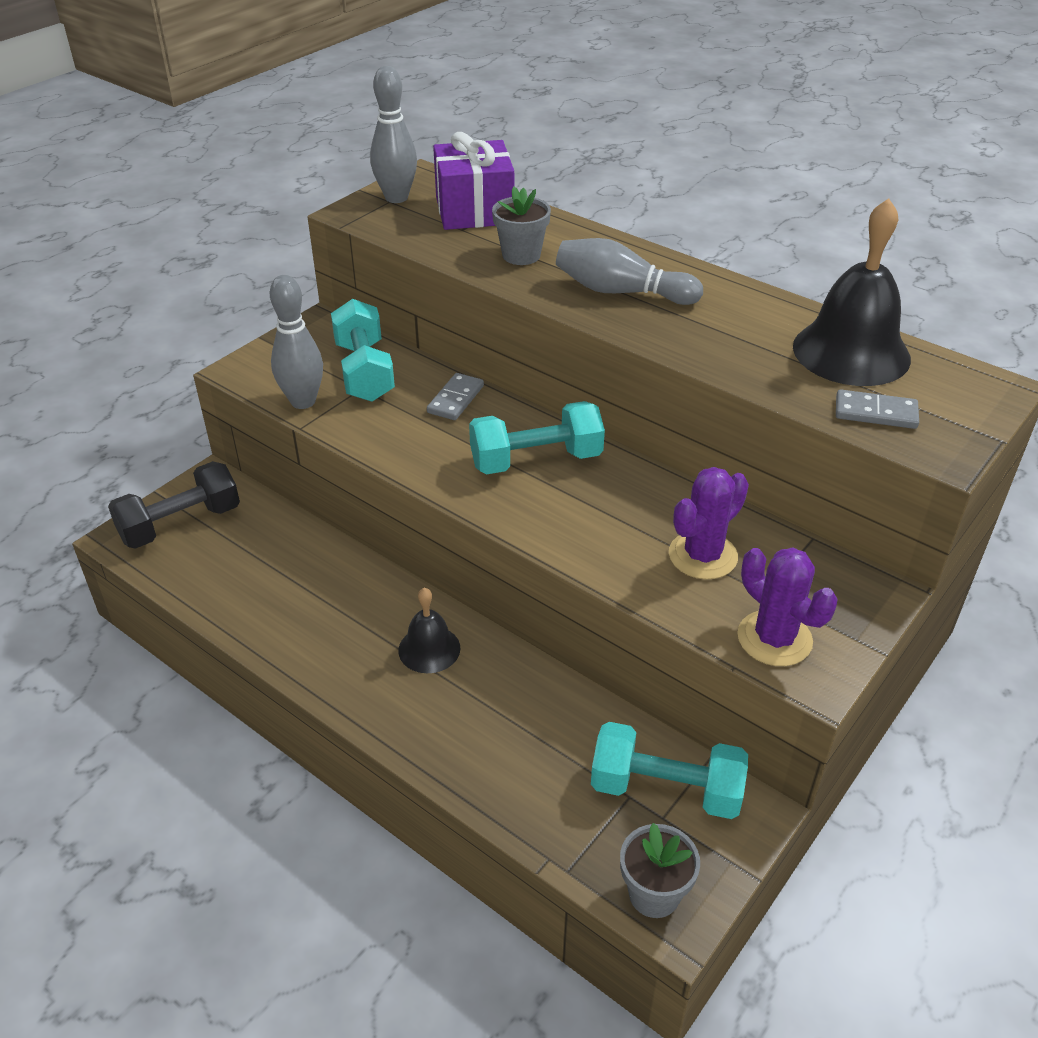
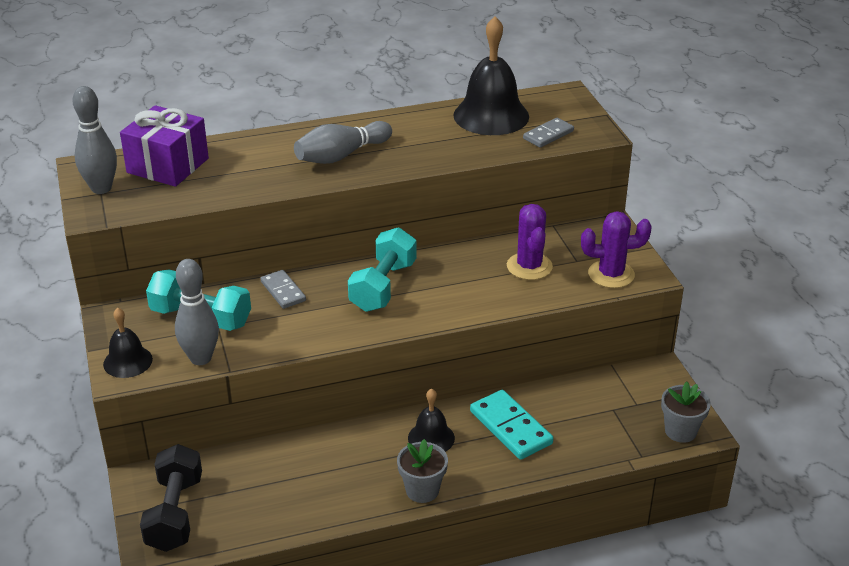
camera: 55 degrees left, 5 degrees down
(261, 364) = (128, 361): none -> black bell
(505, 709) = (510, 427): none -> turquoise domino
(521, 255) = (251, 171): grey flower pot -> grey flower pot (422, 490)
(665, 789) = (620, 393): turquoise dumbbell -> none

